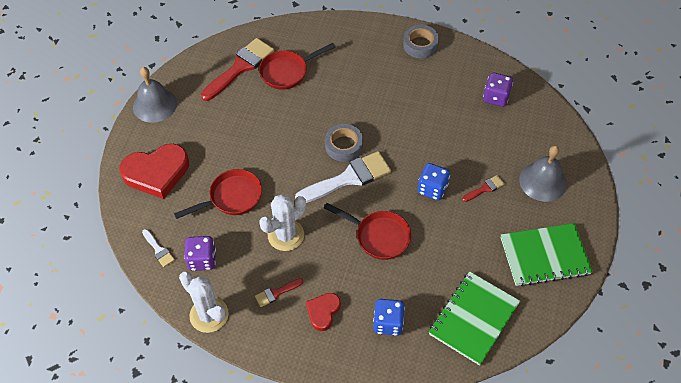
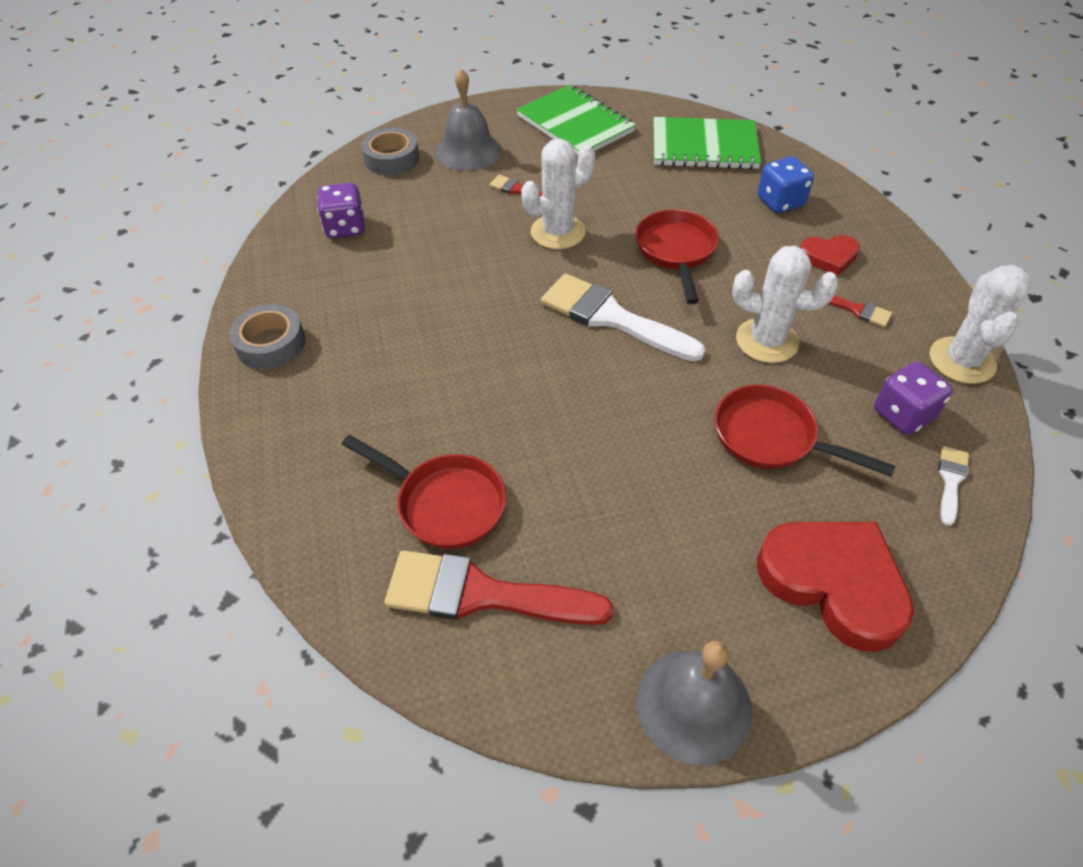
camera: 120 degrees left, 5 degrees down
(344, 146) = (557, 348): grey tape -> grey tape (392, 158)
(432, 189) = (558, 232): blue dice -> white cactus

